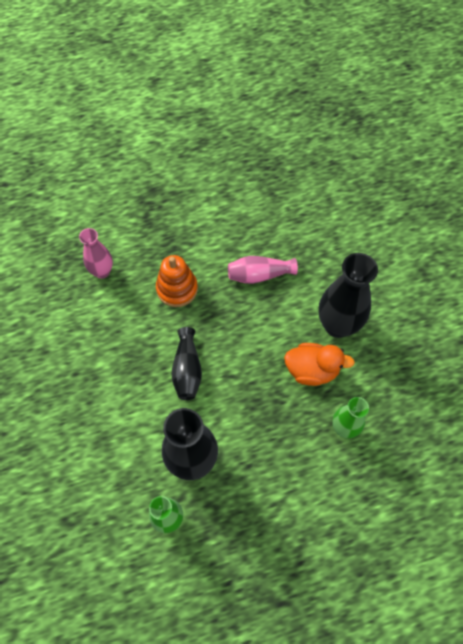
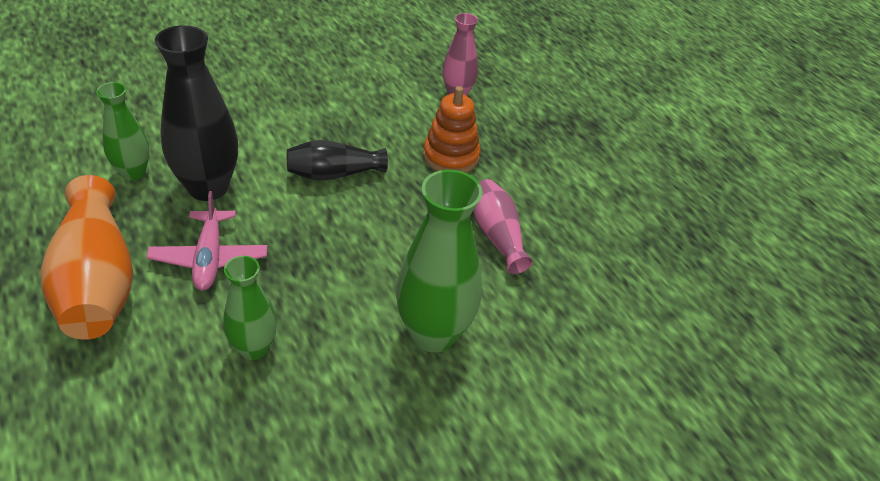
camera: 75 degrees right, 20 degrees down
(265, 457) = (209, 258): none -> pink plane
(282, 532) = (97, 281): none -> orange vase
(312, 370) = (349, 304): orange duck -> none
(337, 325) = (433, 334): black vase -> green vase

